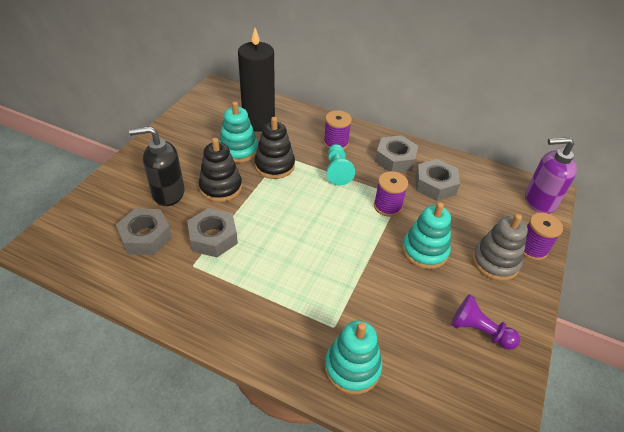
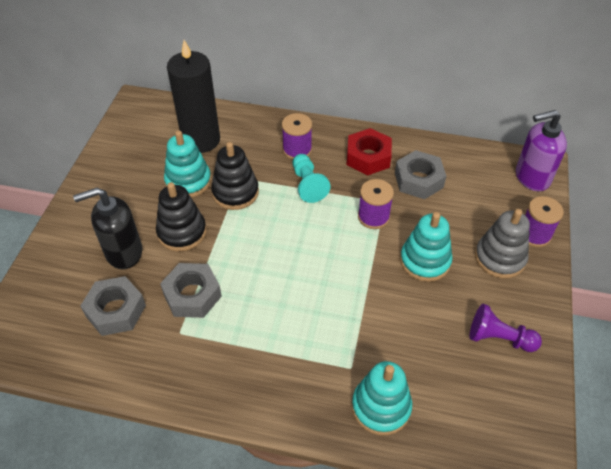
camera: 10 degrees left, 5 degrees up
(395, 159) = (368, 157): grey nut -> red nut

